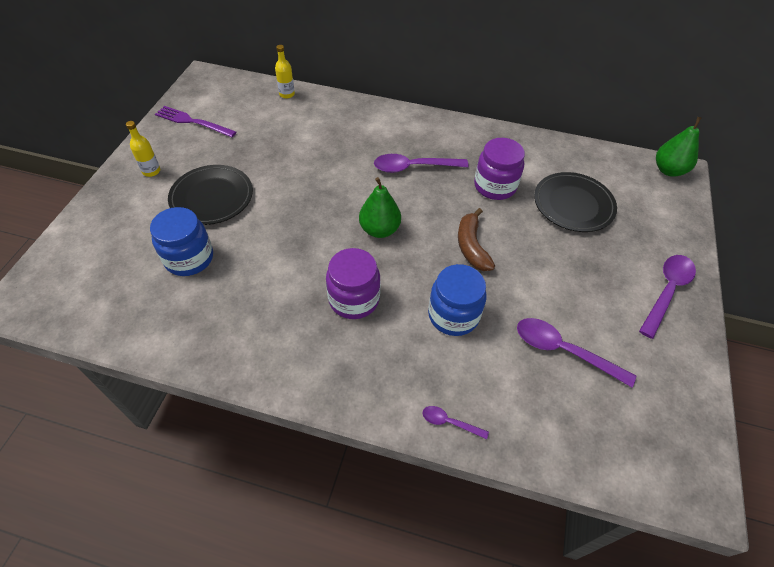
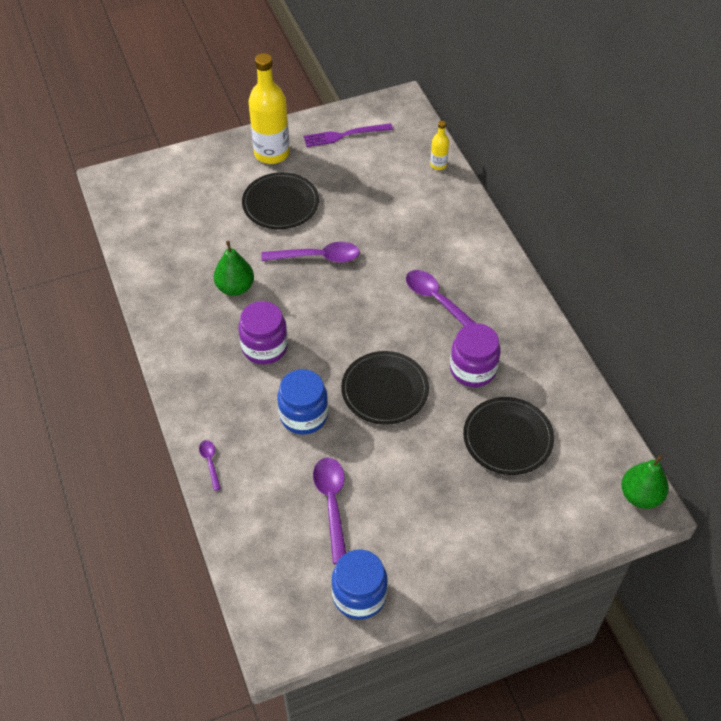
camera: 55 degrees right, 0 degrees up
(151, 171) = (272, 153): yellow bottle -> yellow bottle, size x2.15
(189, 258) = (216, 233): blue jar -> blue jar (359, 595)
(193, 122) = (344, 135): purple fork -> purple fork turned 90 degrees counterclockwise
(379, 230) = (345, 321): green pear -> green pear (235, 287)
(471, 246) = (385, 390): brown banana -> black plate
(666, 291) = (464, 553): purple spoon -> purple spoon (318, 257)

